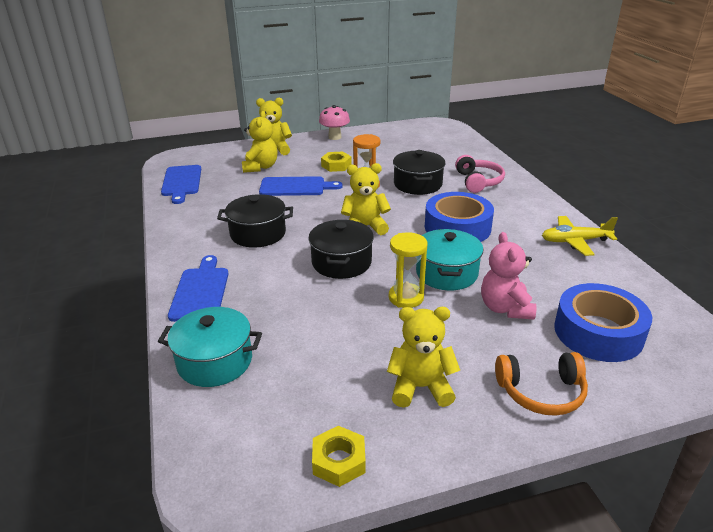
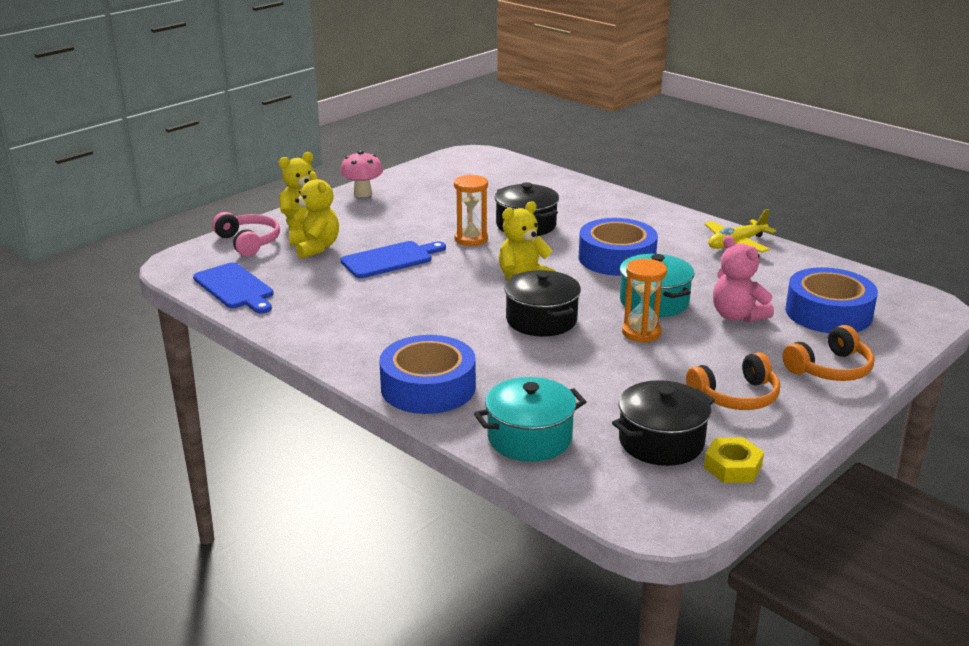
camera: 30 degrees left, 5 degrees down
(201, 291) = (428, 387): blue cutting board -> blue tape
(258, 234) = (413, 317): black pot -> black pot (661, 442)
(336, 165) = (407, 225): yellow nut -> none
(406, 297) = (641, 333): yellow hourglass -> orange hourglass
(420, 387) = (736, 396): yellow teddy bear -> orange headphones
(478, 181) = (586, 208): pink headphones -> pink headphones (248, 242)

